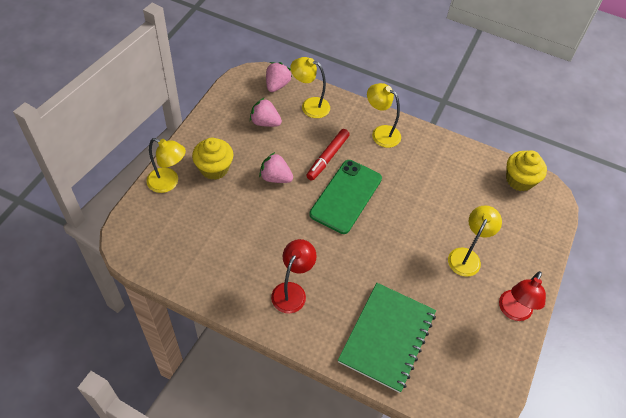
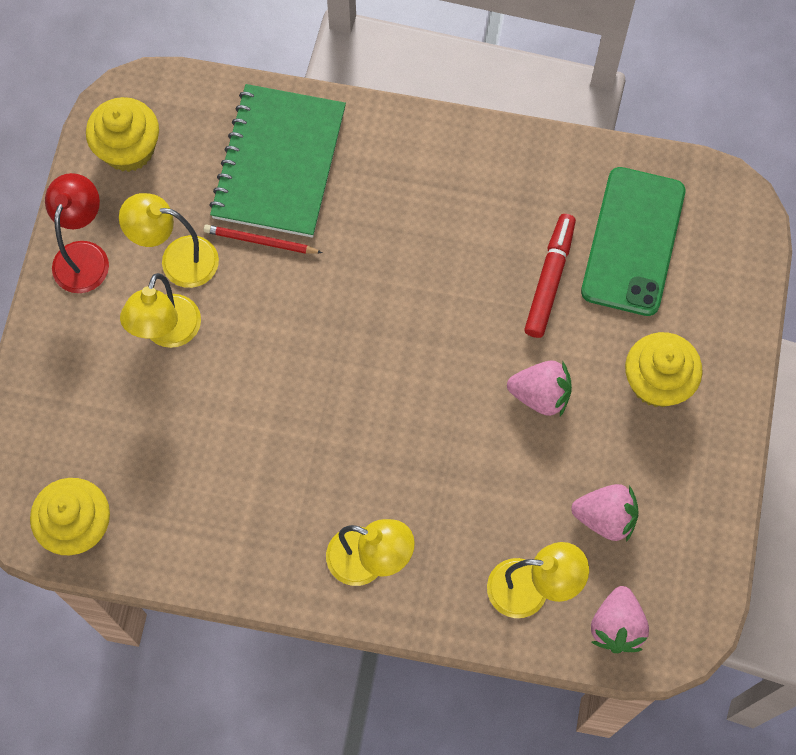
camera: 170 degrees right, 15 degrees up
(168, 183) = (722, 329): yellow lamp -> yellow lamp (177, 259)
(292, 291) = (443, 194): red lamp -> none
(327, 157) = (458, 469): red marker -> red marker (549, 279)
(346, 196) = (402, 392): green phone -> green phone (633, 241)
(407, 292) = (260, 241): none -> red pencil
(482, 372) = (128, 149): none -> yellow cupcake

